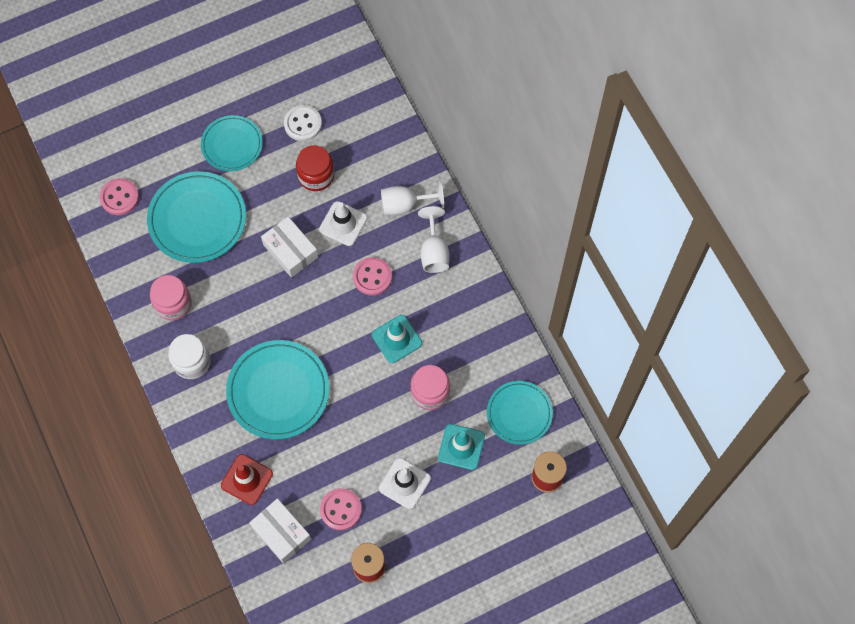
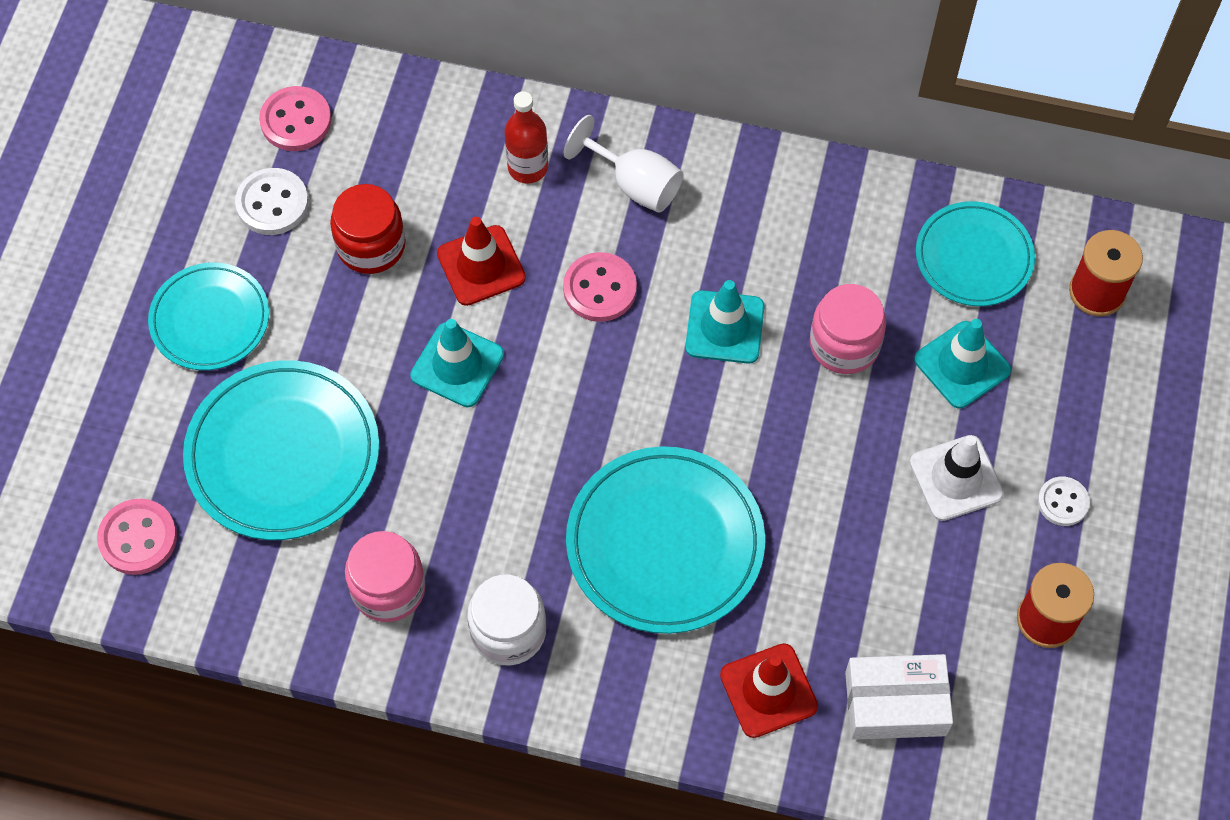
camera: 50 degrees left, 5 degrees down
(290, 251) = (457, 365): white box -> turquoise traffic cone
(341, 509) = (926, 593): pink button -> pink button (296, 121)
(343, 224) = (481, 266): white traffic cone -> red traffic cone
(405, 205) = (528, 167): white goblet -> red bottle
(430, 535) = (1063, 502): none -> white button

